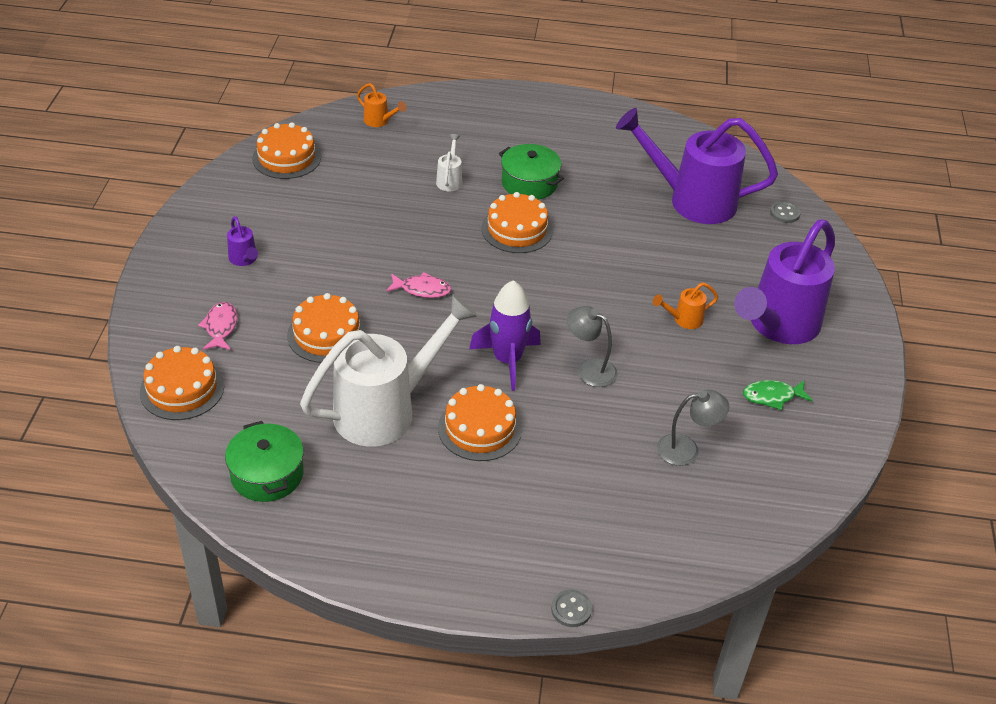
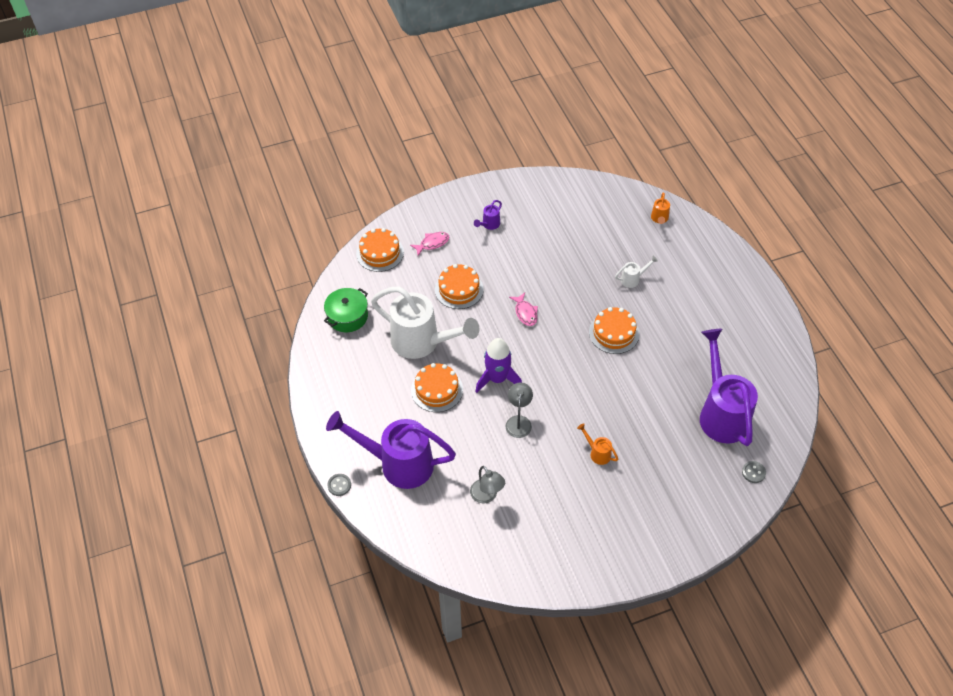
camera: 65 degrees right, 10 degrees up
(286, 158) = (588, 196): orange cake -> none
(529, 183) = (664, 319): green pot -> none
(772, 396) = (562, 526): green fish -> none
(778, 325) = (631, 507): purple watering can -> purple watering can (398, 464)

